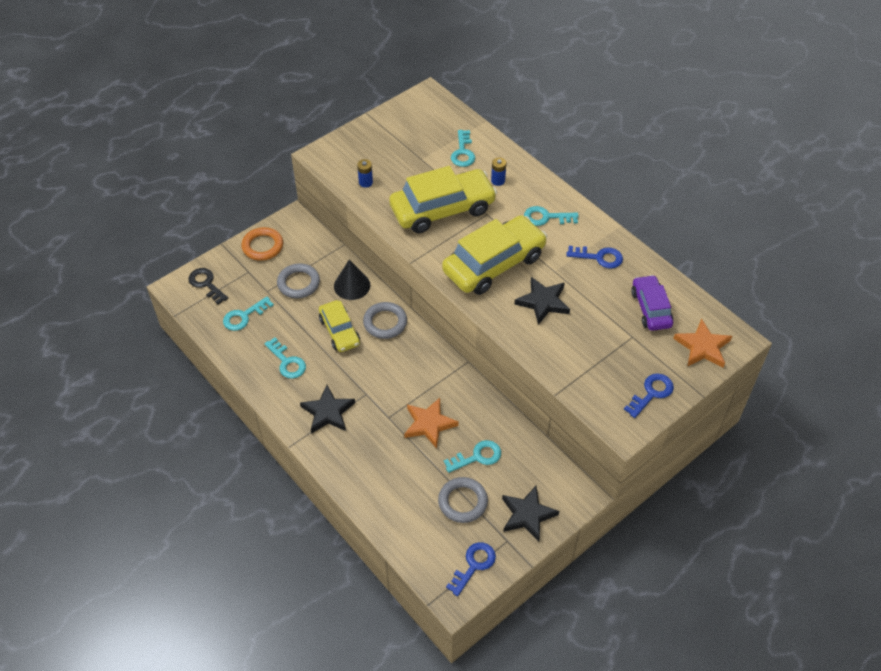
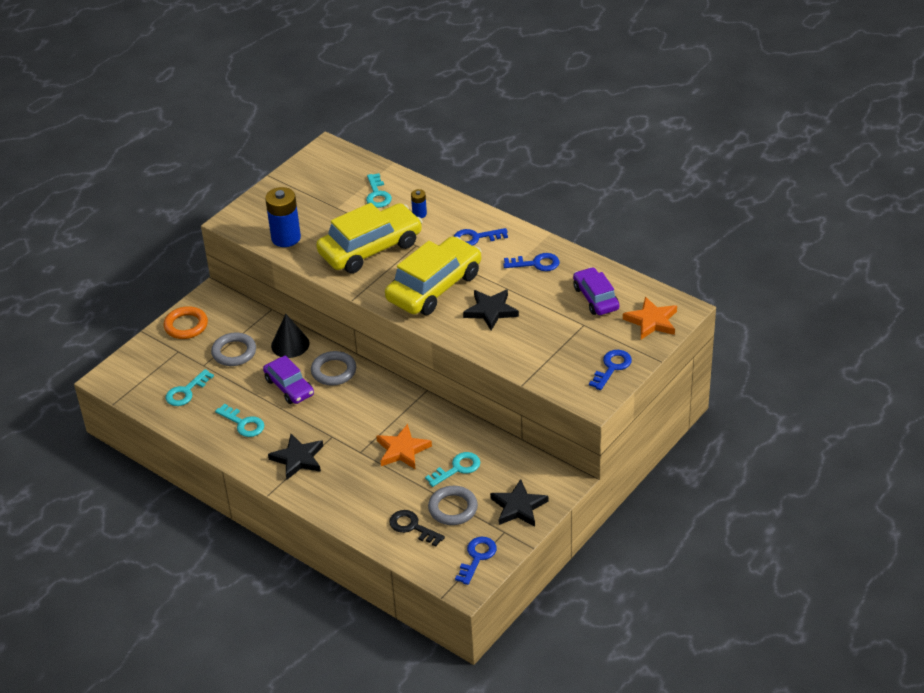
camera: 10 degrees left, 10 degrees down
(206, 284) = (137, 370): black key -> black key (412, 527)
(339, 331) = (289, 387): yellow car -> purple car
(365, 182) = (286, 238): blue battery -> blue battery, size x2.03
(546, 217) = (475, 238): turquoise key -> blue key

